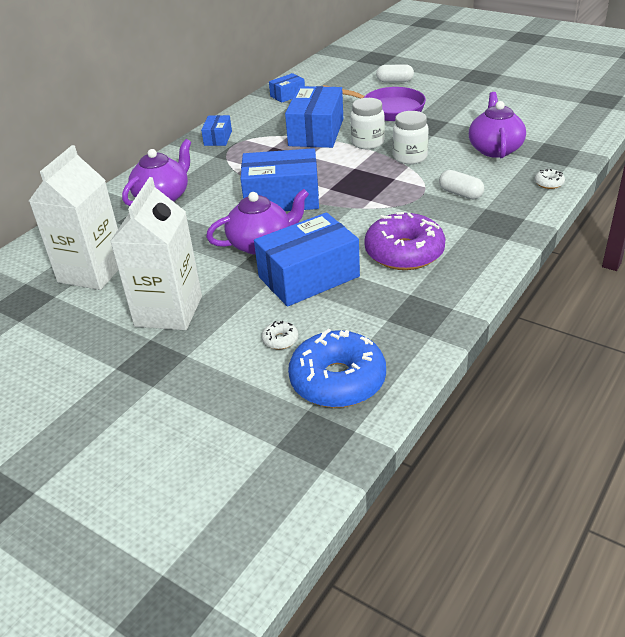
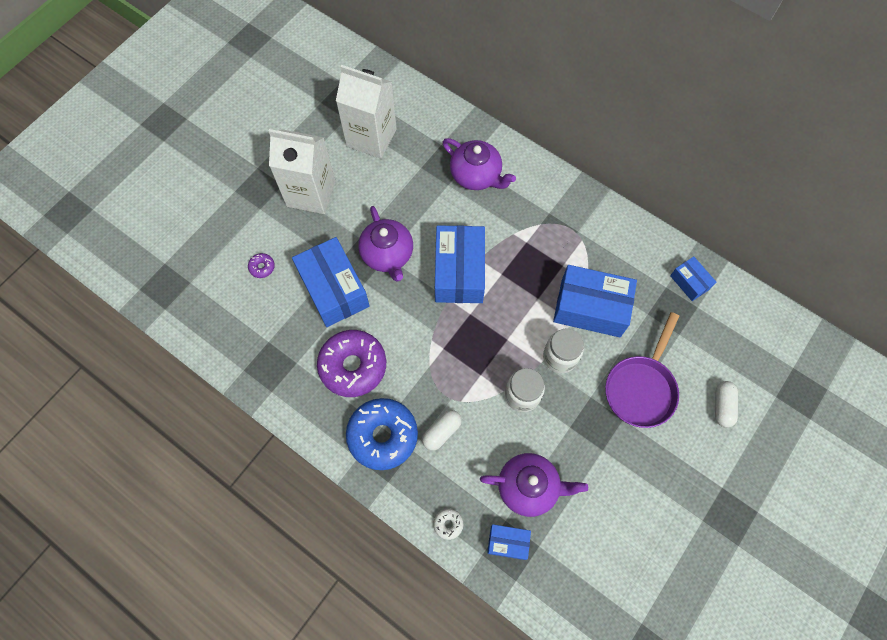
camera: 90 degrees right, 30 degrees up
(218, 138) = (587, 214): blue box -> blue box (508, 542)
(280, 340) = (262, 267): white donut -> purple donut
(337, 380) = (212, 302): blue donut -> blue donut (382, 436)

